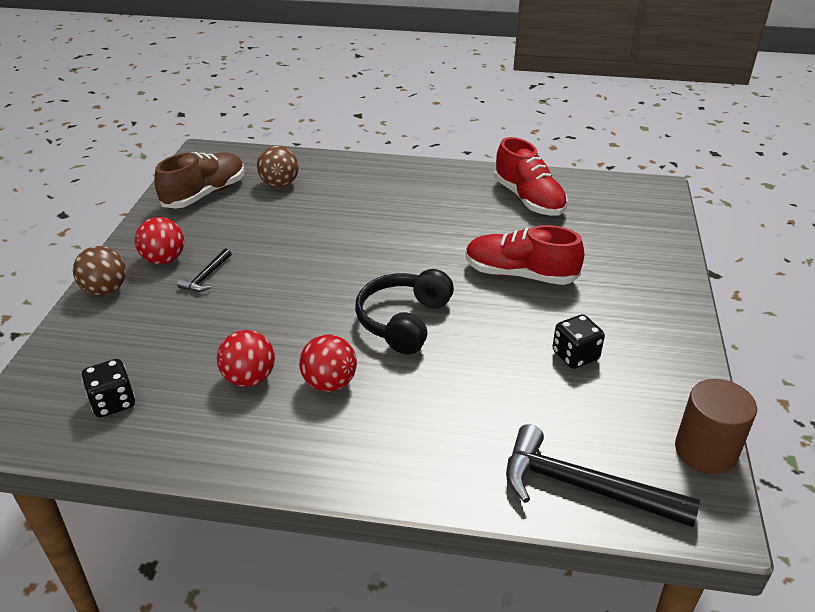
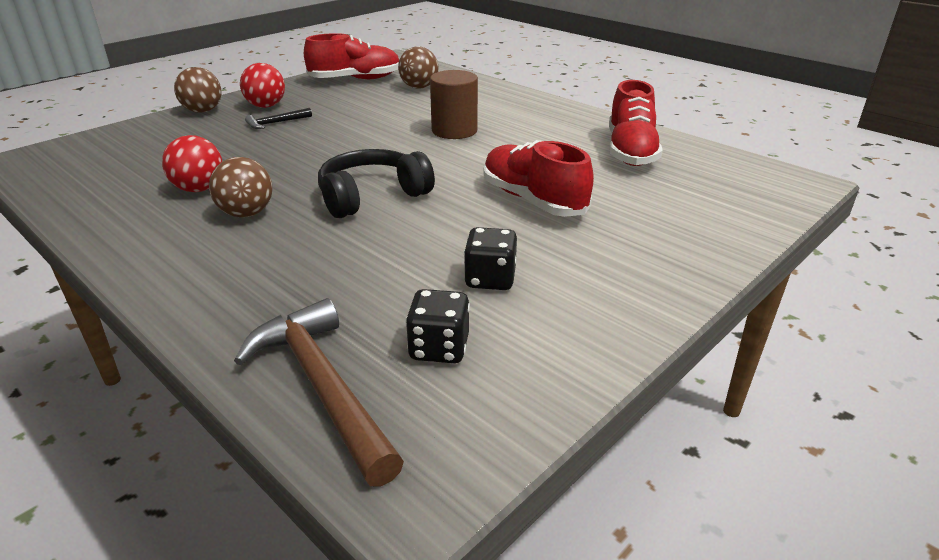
camera: 35 degrees right, 5 degrees down
(113, 402) = (98, 170): black dice -> black dice (439, 348)
(205, 194) = (355, 79): brown shoe -> red shoe
(329, 383) = (246, 213): red ball -> brown ball
(583, 487) = (323, 387): black hammer -> brown hammer
(705, 451) = (508, 426): brown cylinder -> brown cylinder (454, 131)

